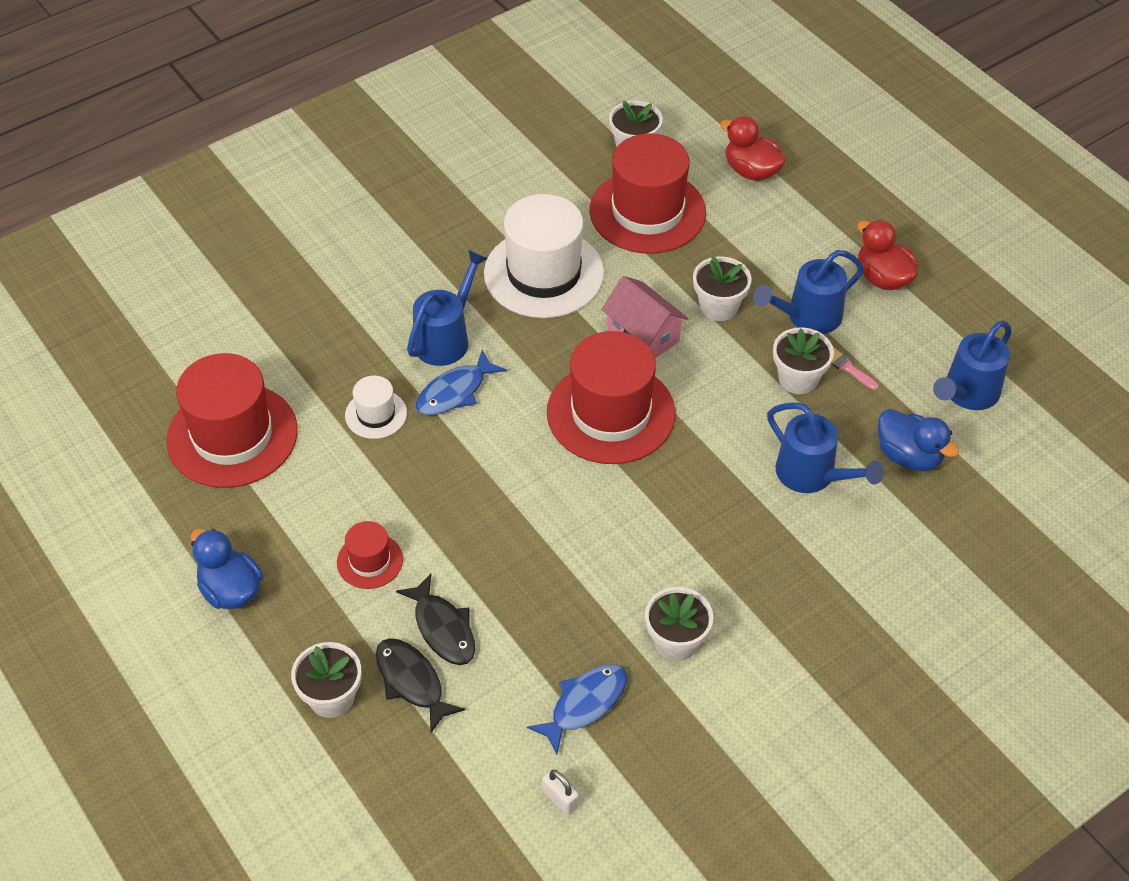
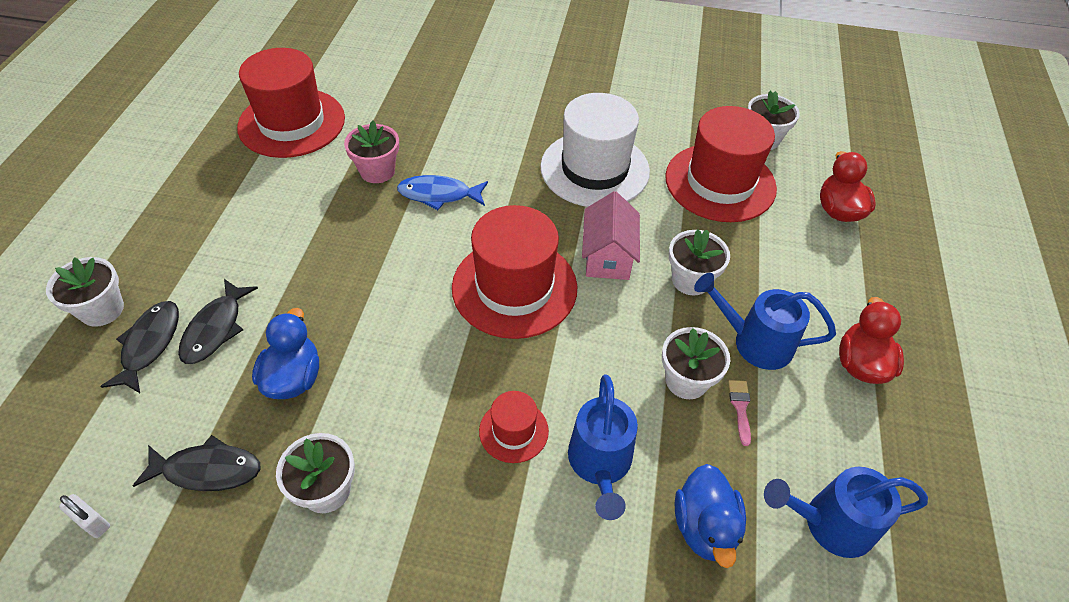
camera: 45 degrees right, 0 degrees up
(231, 590) = (160, 201): blue duck -> blue duck (293, 378)
(370, 561) = (245, 250): red hat -> red hat (513, 431)
(376, 414) = (377, 171): white hat -> pink flower pot
(446, 338) = (480, 161): blue watering can -> none
(560, 799) = (92, 522): white padlock -> white padlock turned 60 degrees counterclockwise
(584, 704) = (207, 470): blue fish -> black fish

